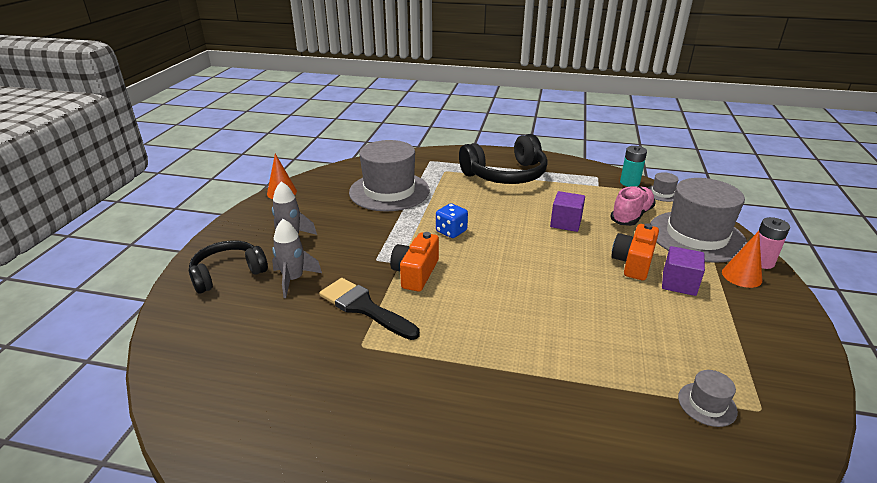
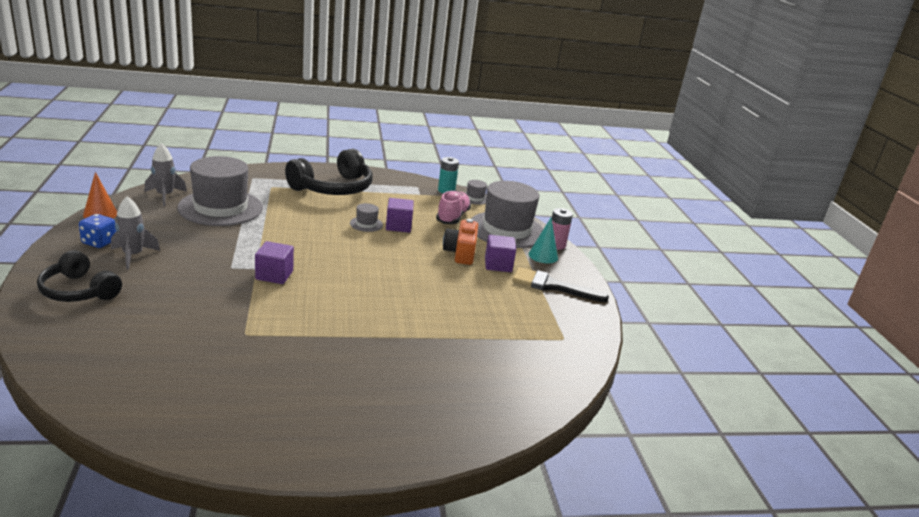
camera: 25 degrees left, 5 degrees down
(228, 273) = (78, 291): black headphones -> black headphones turned 90 degrees counterclockwise
(293, 279) = (154, 290): grey rocket -> grey rocket (165, 196)
(364, 307) = (236, 306): black brush -> black brush (552, 286)
(415, 273) = (274, 275): orange camera -> purple cube
(451, 231) = (296, 239): blue dice -> blue dice (99, 242)
(707, 404) = (528, 340): grey hat -> grey hat (366, 224)
(741, 276) = (543, 256): orange cone -> turquoise cone

